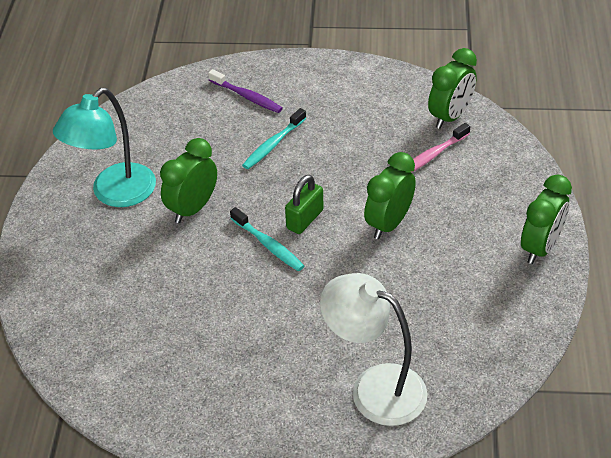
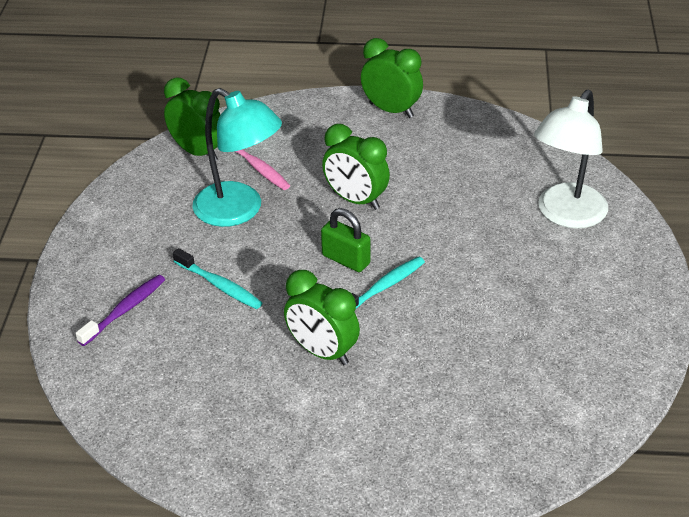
camera: 90 degrees left, 5 degrees down
(115, 194) = (290, 428): turquoise lamp -> turquoise lamp (239, 211)

